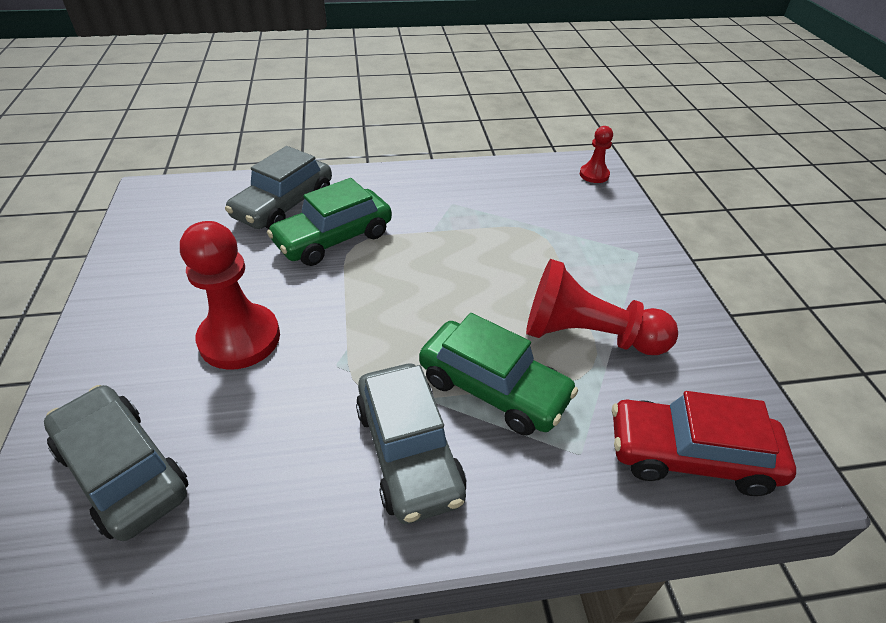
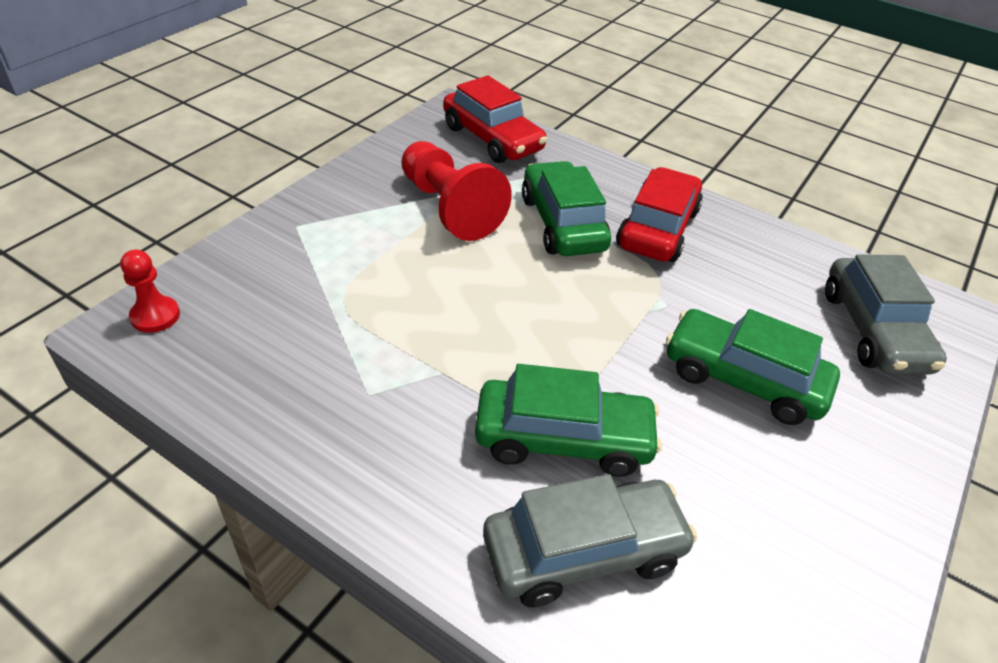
camera: 140 degrees left, 0 degrees up
(240, 338) = (743, 379): red pawn -> green car
(408, 451) = (657, 229): grey car -> red car

